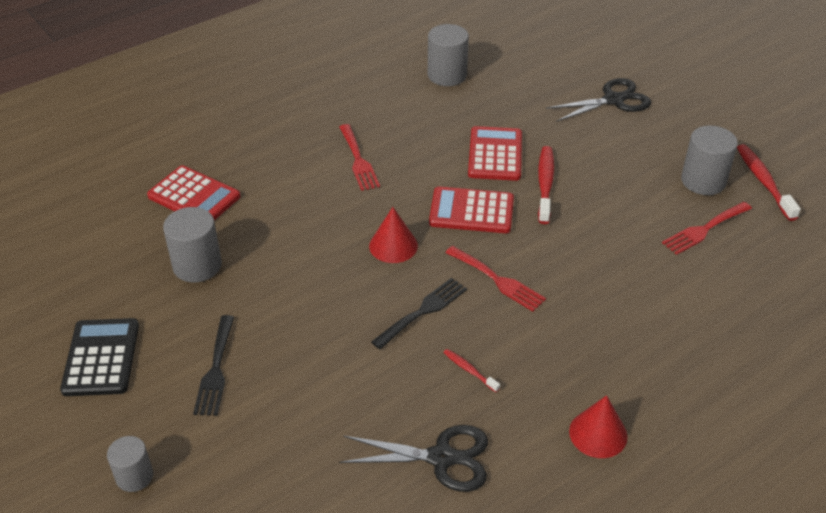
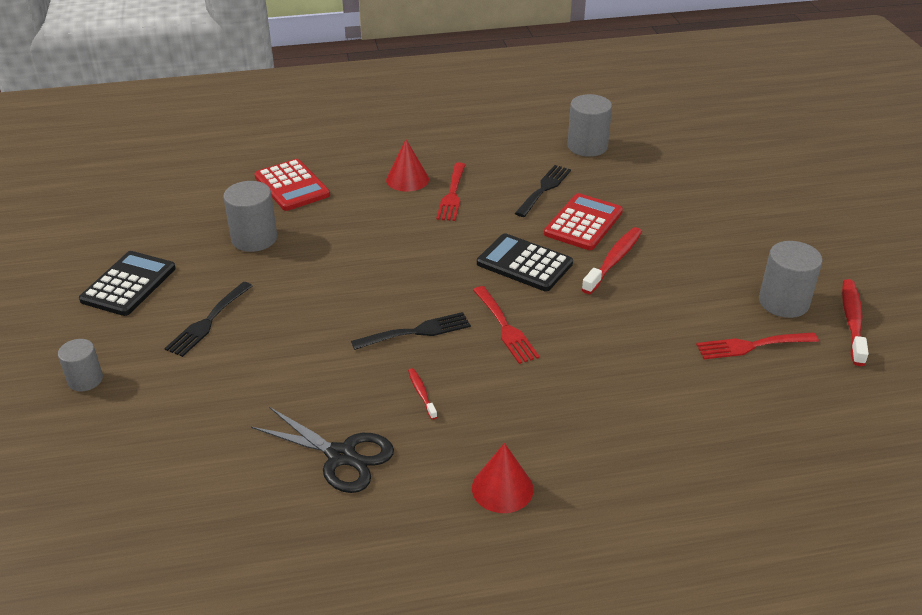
camera: 25 degrees right, 5 degrees down
(393, 245) = (431, 271): red cone -> red cone (407, 179)
(438, 130) = (544, 189): none -> black fork
(471, 211) = (524, 264): red calculator -> black calculator
(613, 100) = (740, 207): black scissors -> none

